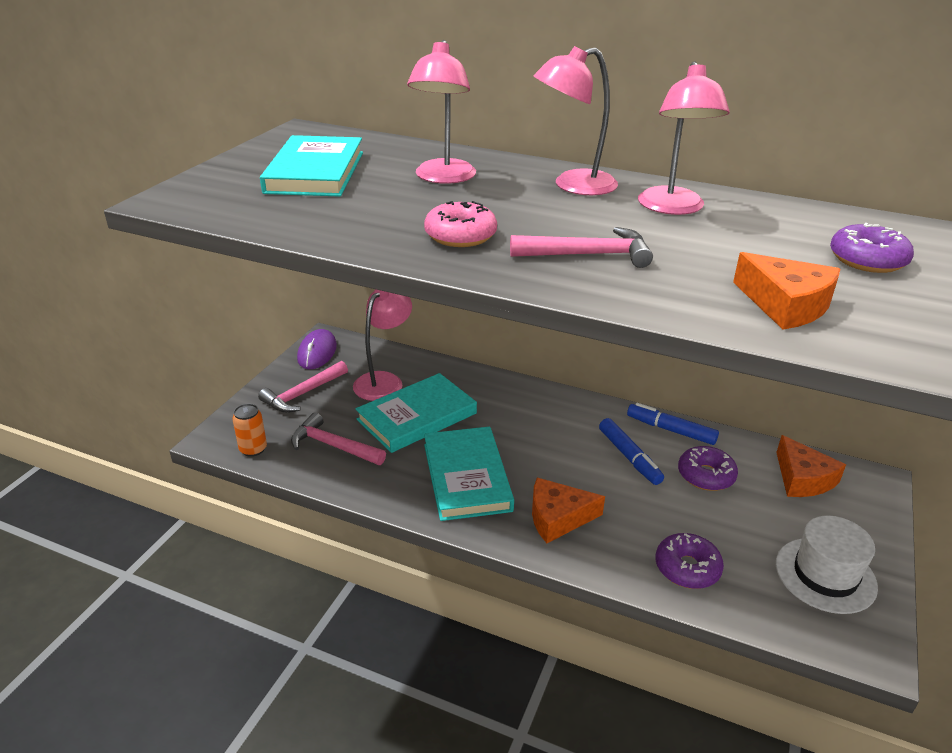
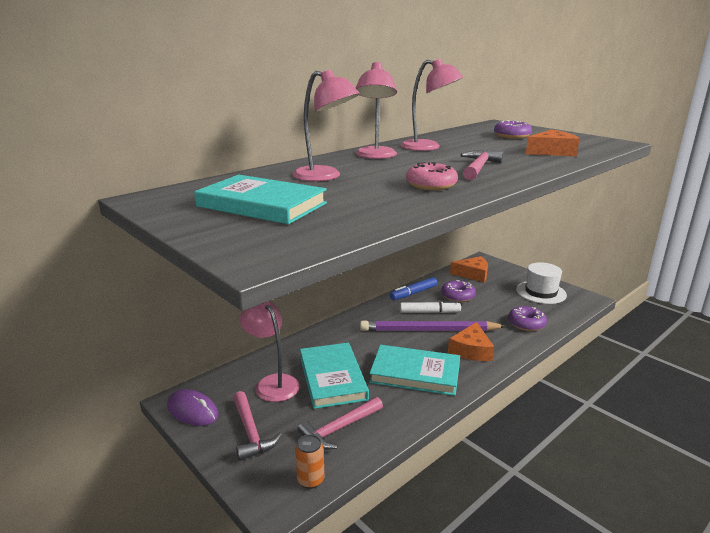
camera: 65 degrees left, 10 degrees down
(579, 467) = (429, 330): none -> purple pencil
(629, 457) = (429, 312): blue marker -> white marker

